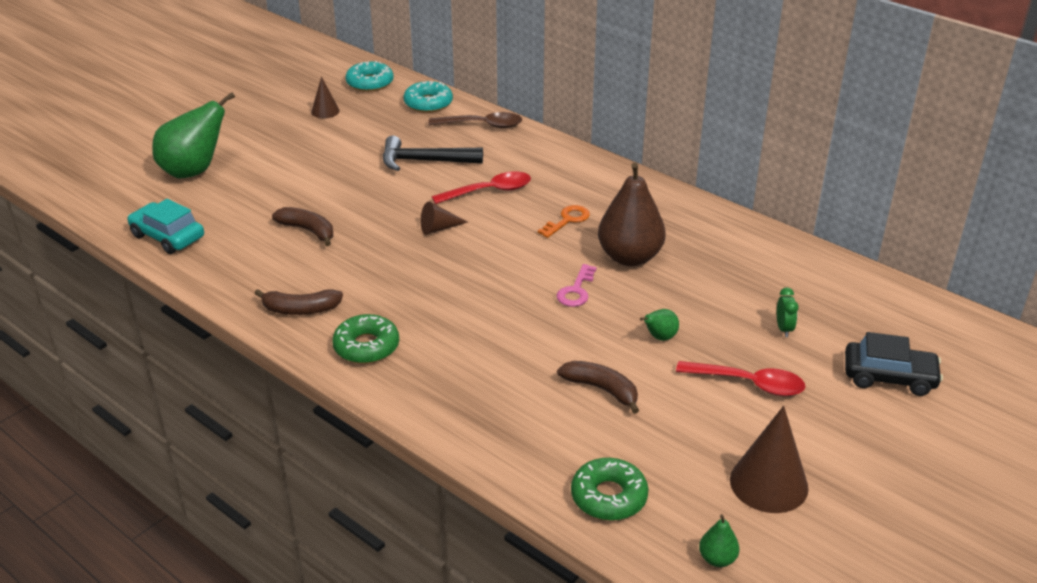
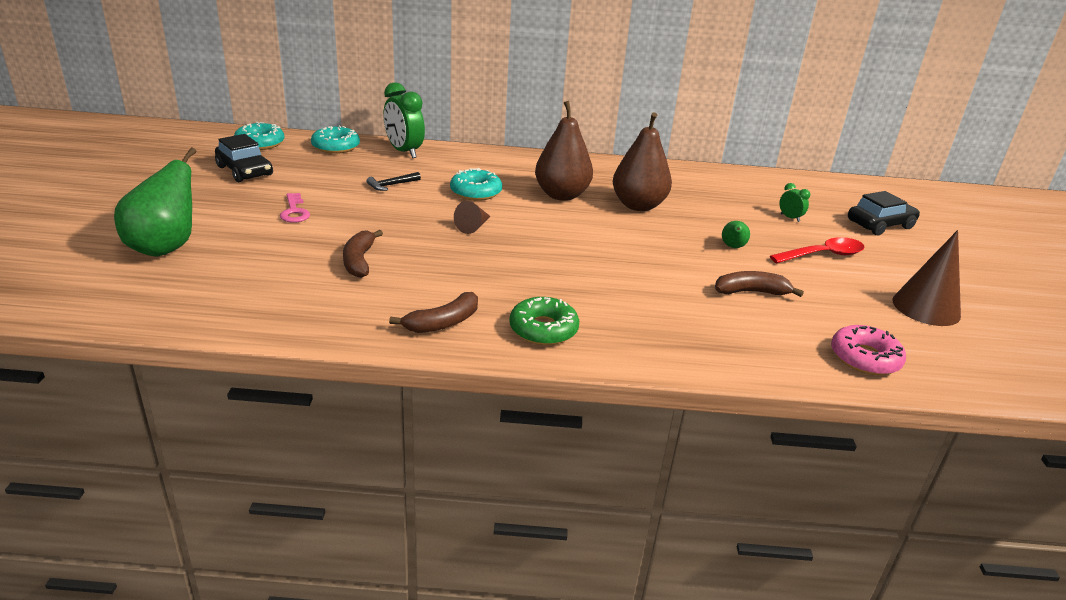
camera: 40 degrees left, 5 degrees down
(168, 236) = (212, 309): turquoise car -> none
(308, 230) = (359, 261): brown banana -> brown banana turned 90 degrees counterclockwise
(325, 111) = (245, 171): brown cone -> black car
(425, 161) = (391, 185): black hammer -> black hammer, size x0.53
(482, 125) = (404, 151): brown spoon -> green clock
(489, 191) = (476, 192): red spoon -> turquoise donut
(567, 220) = (561, 195): orange key -> brown pear
(576, 290) = (636, 236): pink key -> pink key (294, 211)
(609, 497) = (865, 358): green donut -> pink donut
(717, 559) = (977, 366): green pear -> none

